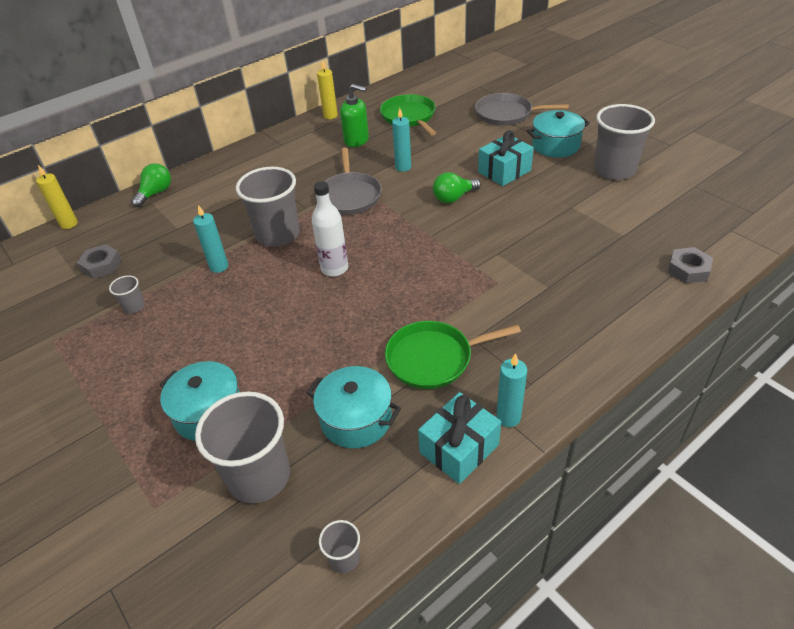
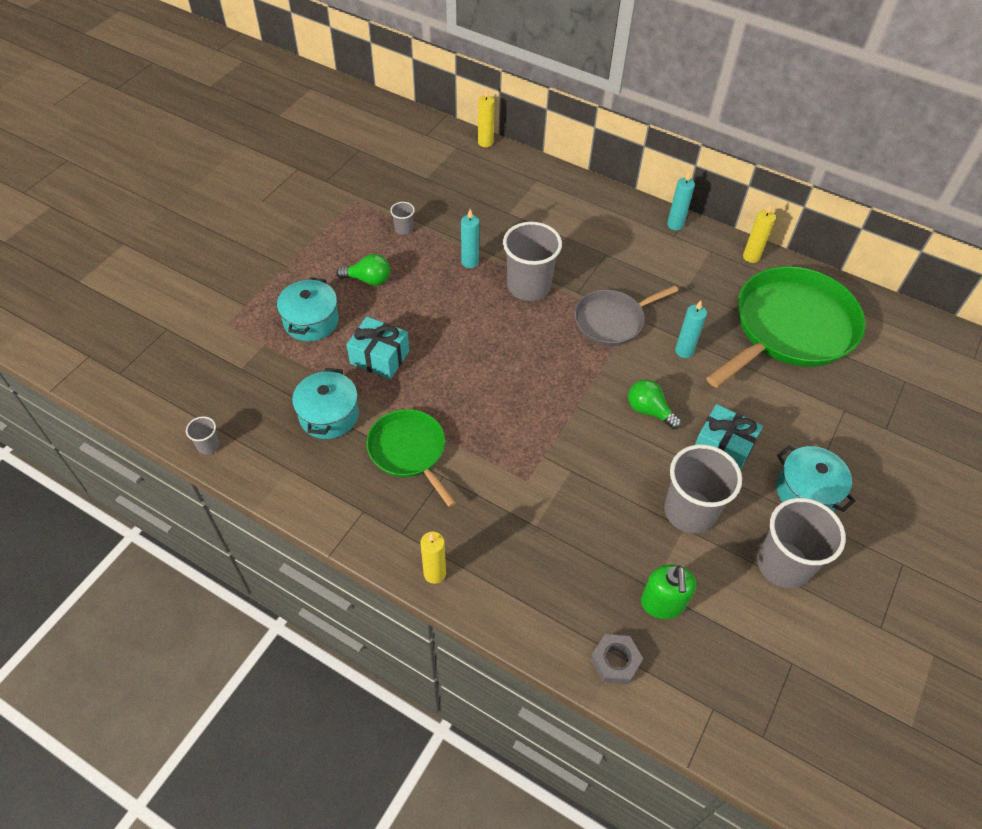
camera: 65 degrees right, 10 degrees up
(101, 265) = (443, 187): grey nut -> none
(156, 193) = (550, 177): green light bulb -> green light bulb (368, 280)
(259, 476) = (263, 373): grey cup -> grey cup (689, 511)
(334, 268) = (498, 344): white bottle -> none
(356, 140) = (715, 295): green soap dispenser -> green soap dispenser (662, 603)
(409, 117) = (789, 328): green pan -> green pan, size x1.79
(459, 448) = (317, 493): turquoise gift -> turquoise gift (379, 357)
(506, 114) = (852, 425): grey pan -> none
(508, 417) = (358, 522): turquoise candle -> turquoise candle (675, 225)
(584, 366) = (434, 573): none -> yellow candle

